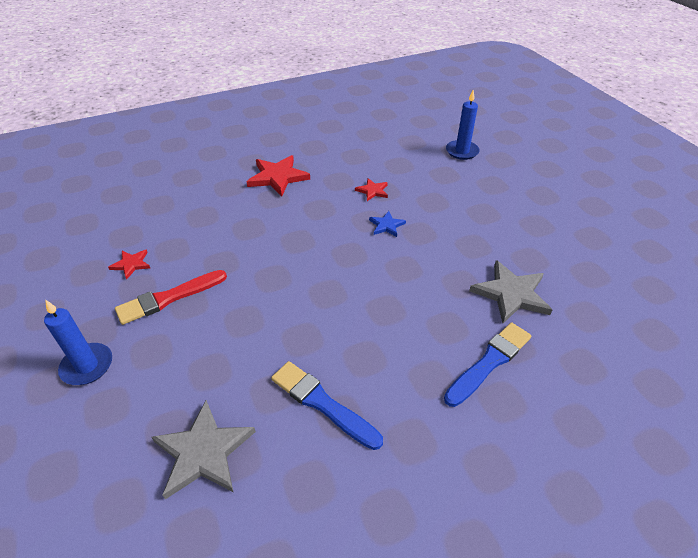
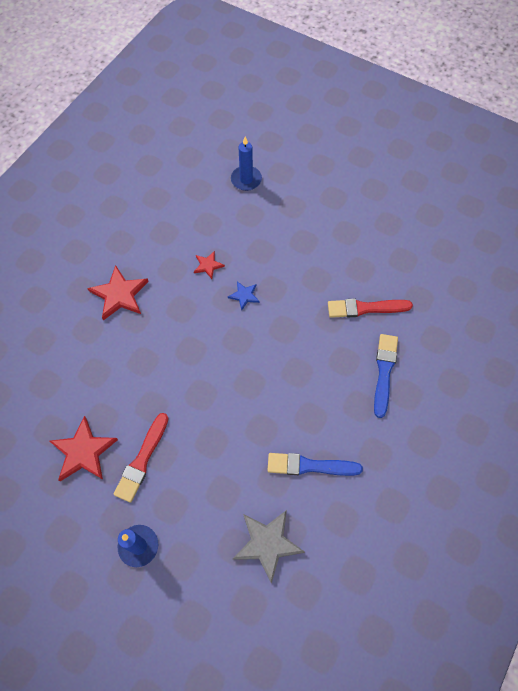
camera: 35 degrees left, 20 degrees up
(131, 264) = (83, 452): red star -> red star, size x1.87
(511, 294) = (365, 308): grey star -> red brush

